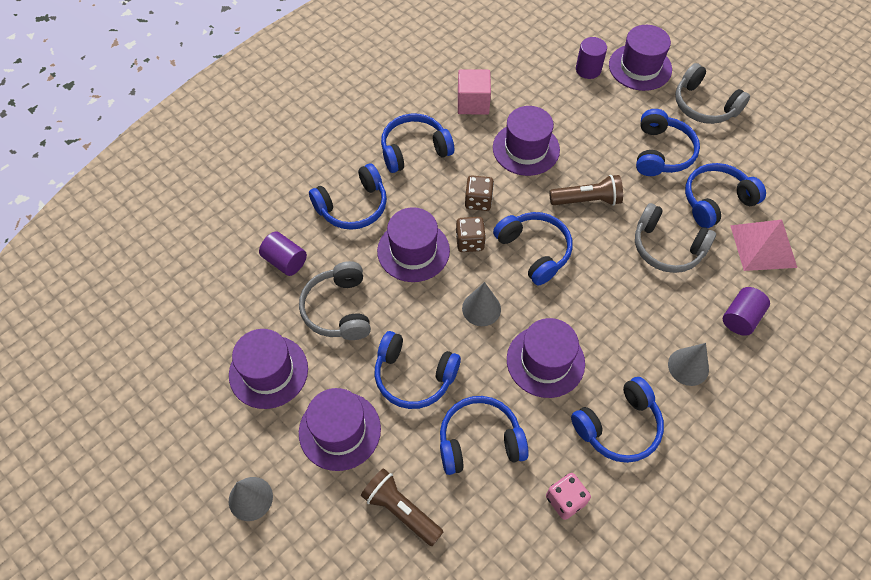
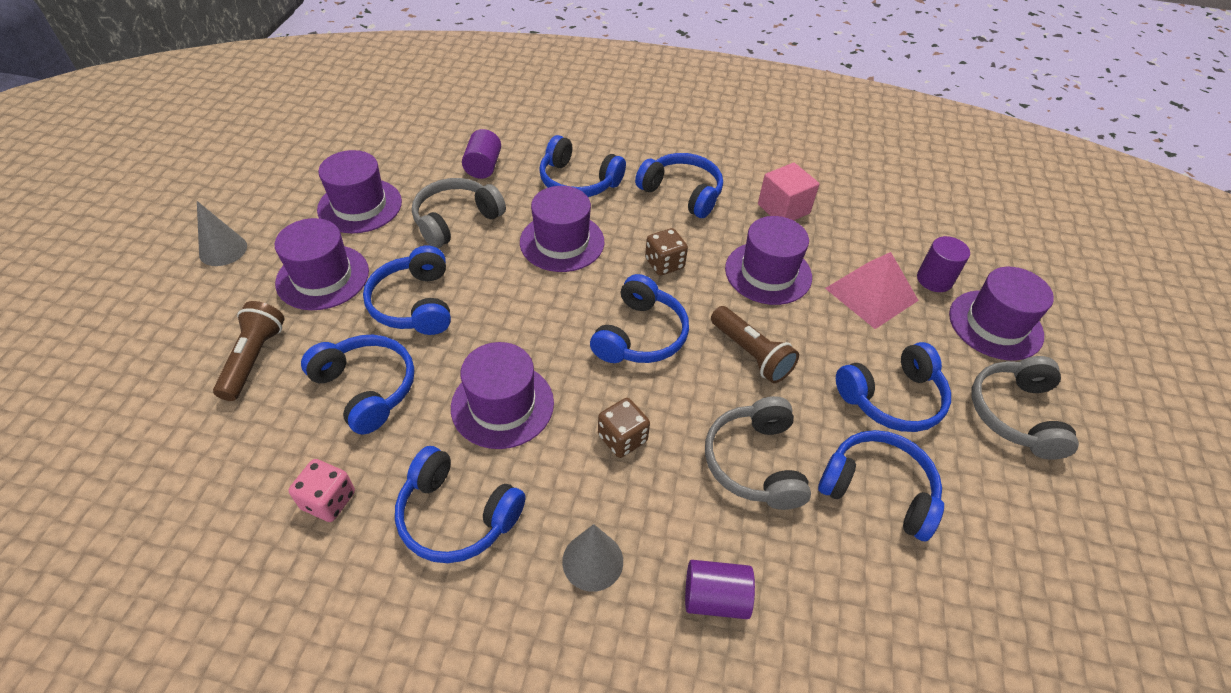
camera: 55 degrees right, 10 degrees down
(470, 242) = (607, 278): brown dice -> brown dice (622, 438)
(481, 308) = (532, 322): grey cone -> none
(763, 246) = (858, 580): pink pyramid -> pink pyramid (871, 294)

